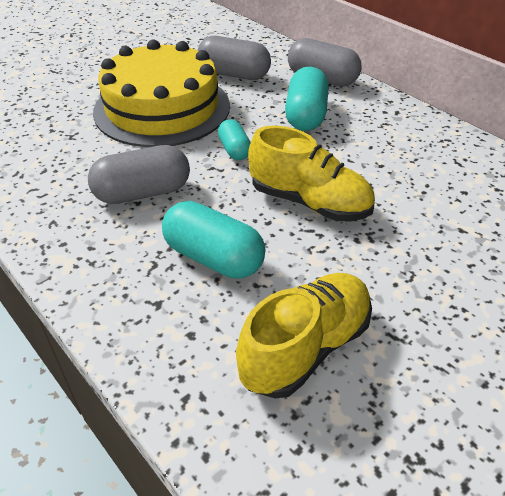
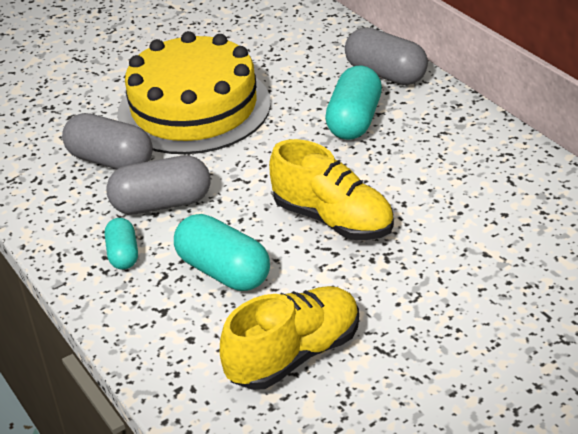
camera: 10 degrees right, 5 degrees down
(234, 74) = (283, 66): grey capsule -> grey capsule (111, 161)
(234, 150) = (265, 159): turquoise capsule -> turquoise capsule (123, 254)

